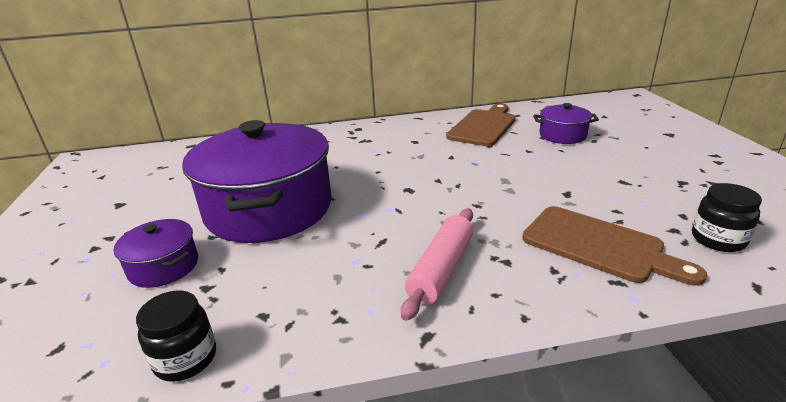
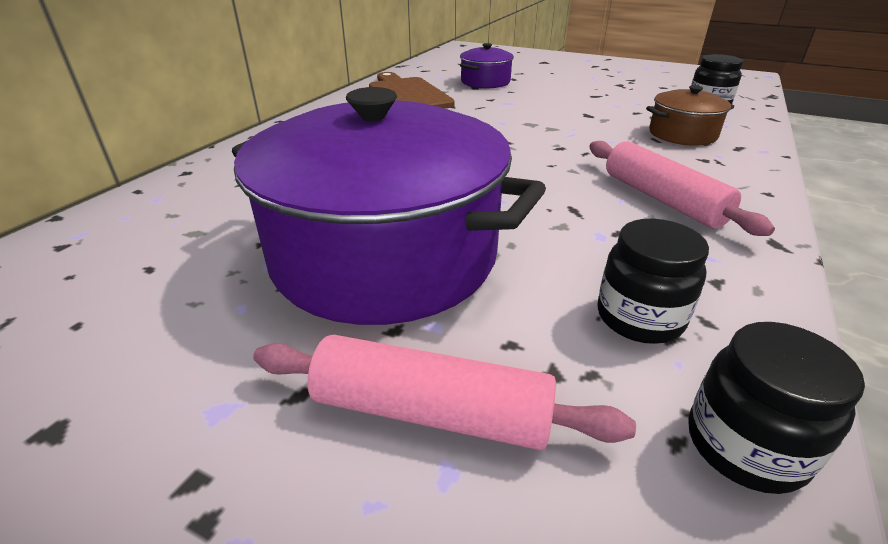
camera: 55 degrees left, 5 degrees up
(163, 267) = (431, 412): purple pot -> pink rolling pin
(273, 300) = (639, 318): none -> black jar
(599, 246) = (682, 134): brown cutting board -> brown pot

